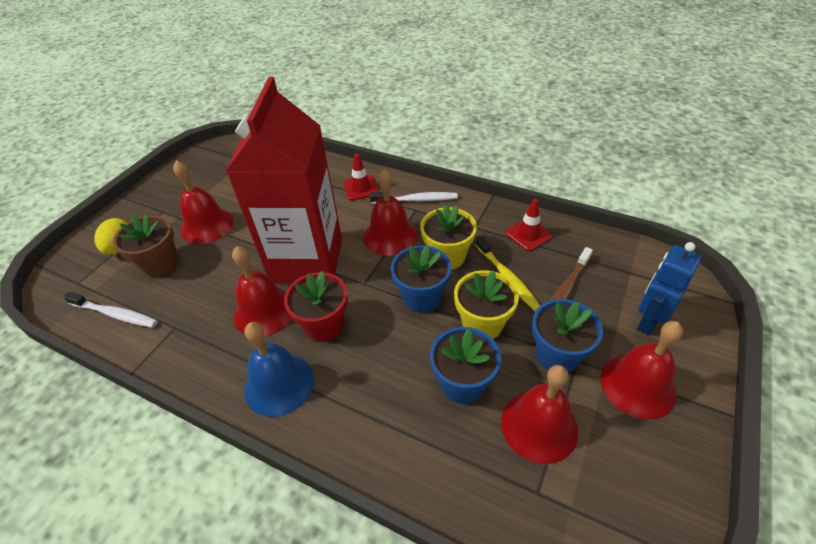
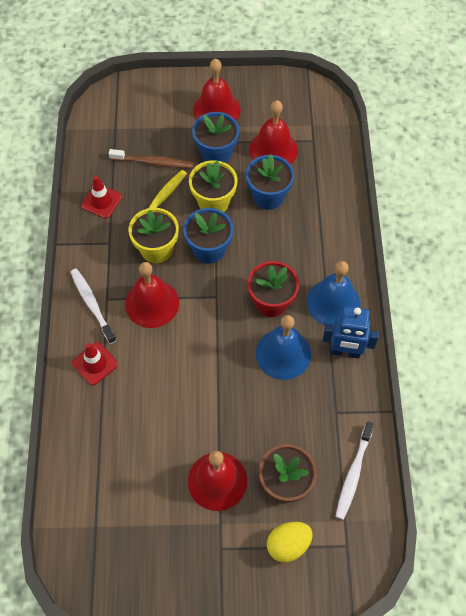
camera: 120 degrees left, 15 degrees up
(115, 314) = (353, 473): white toothbrush -> white toothbrush turned 150 degrees counterclockwise
(264, 311) = (283, 353): red bell -> blue bell
(307, 260) = (215, 354): red carton -> none
(647, 321) = (160, 112): blue robot -> blue robot (345, 352)

